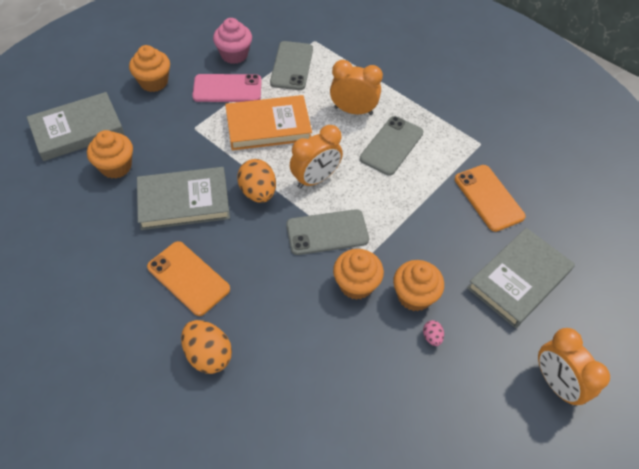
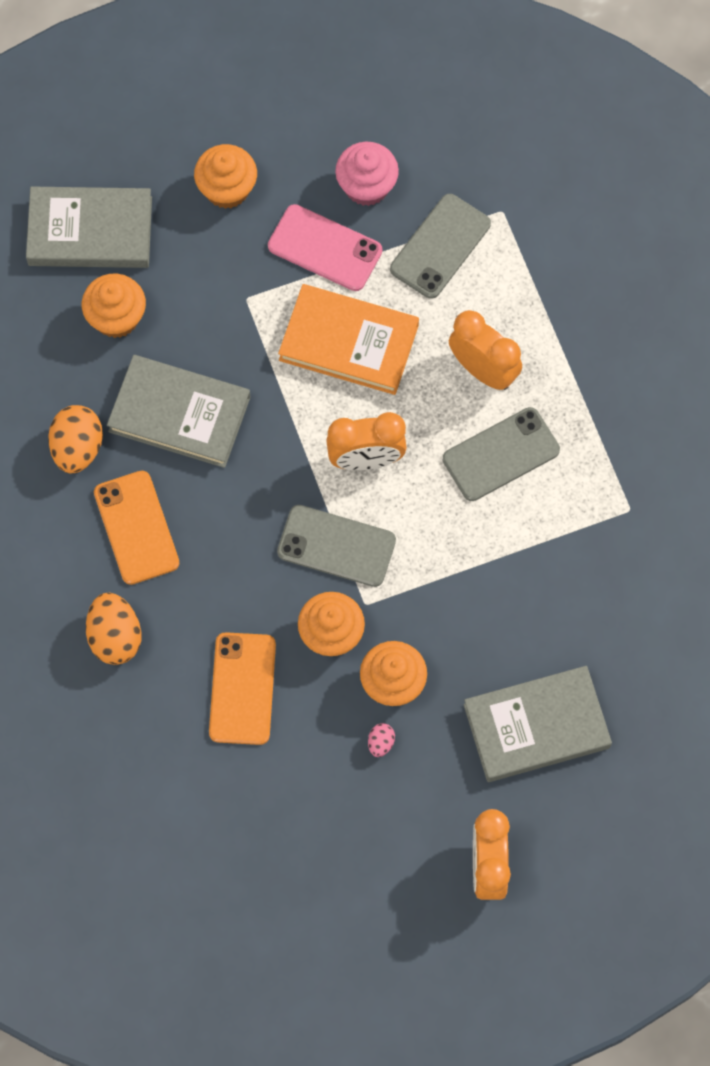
camera: 30 degrees right, 15 degrees up
(258, 192) = (280, 444): orange egg -> orange egg (77, 448)
(488, 198) = (580, 597): orange phone -> orange phone (242, 688)

